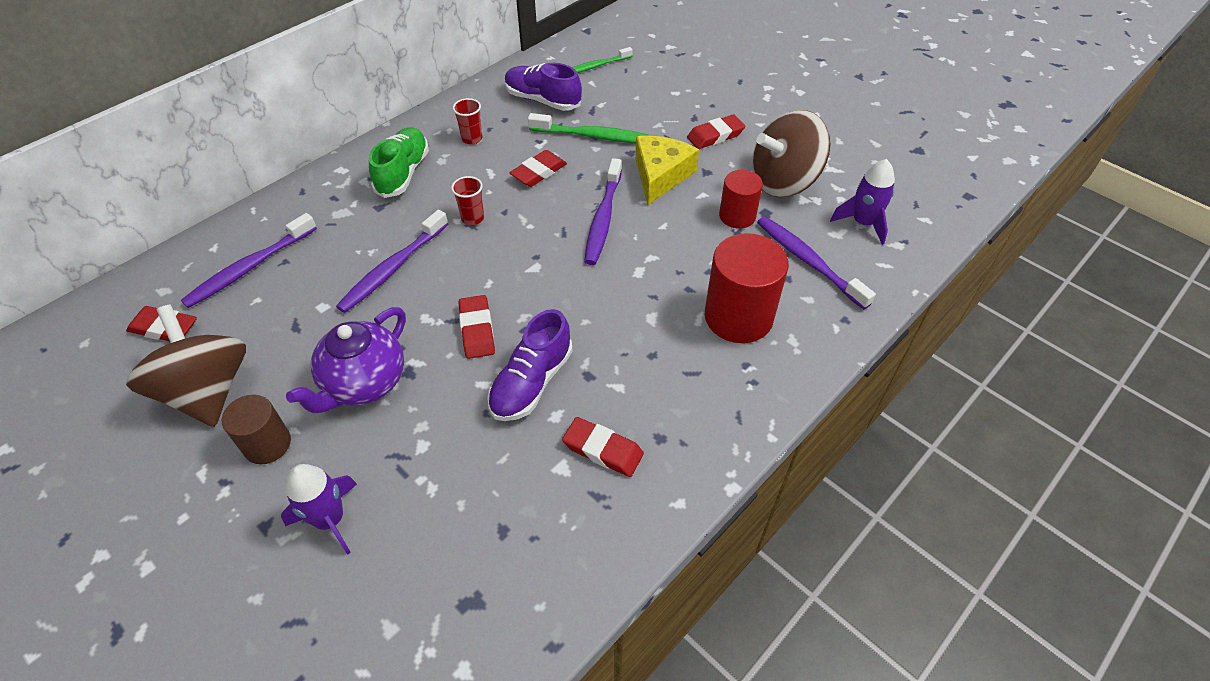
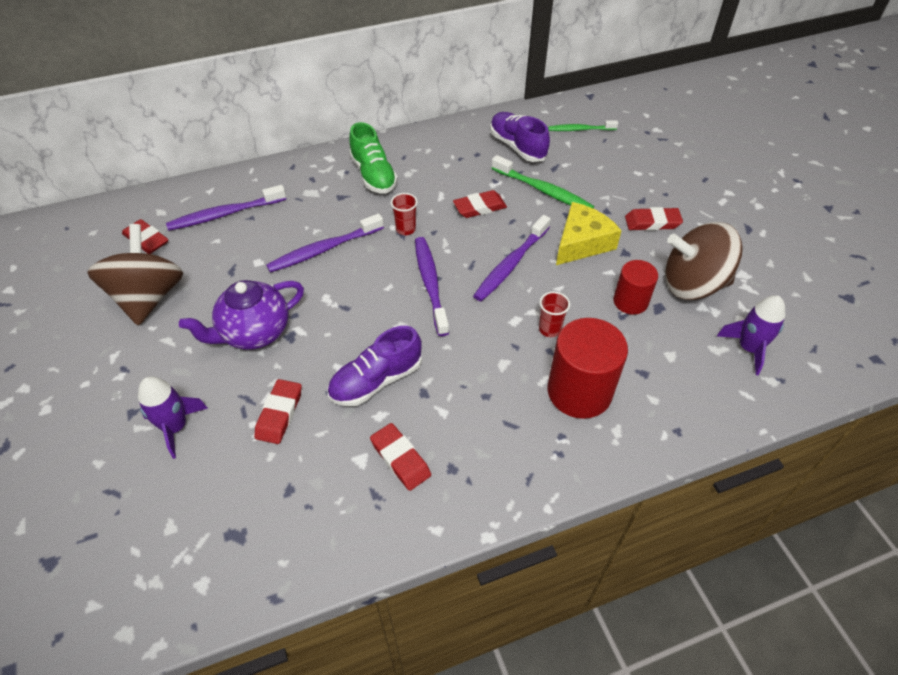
camera: 25 degrees right, 0 degrees up
(267, 444) = (165, 352): brown cylinder -> none
(403, 173) = (373, 175): green shoe -> green shoe turned 120 degrees clockwise
(472, 139) = (441, 163): red cup -> red cup (549, 329)
(477, 330) = (358, 322): red eraser -> red eraser (279, 414)
(808, 261) = (673, 365): purple toothbrush -> purple toothbrush (430, 284)

